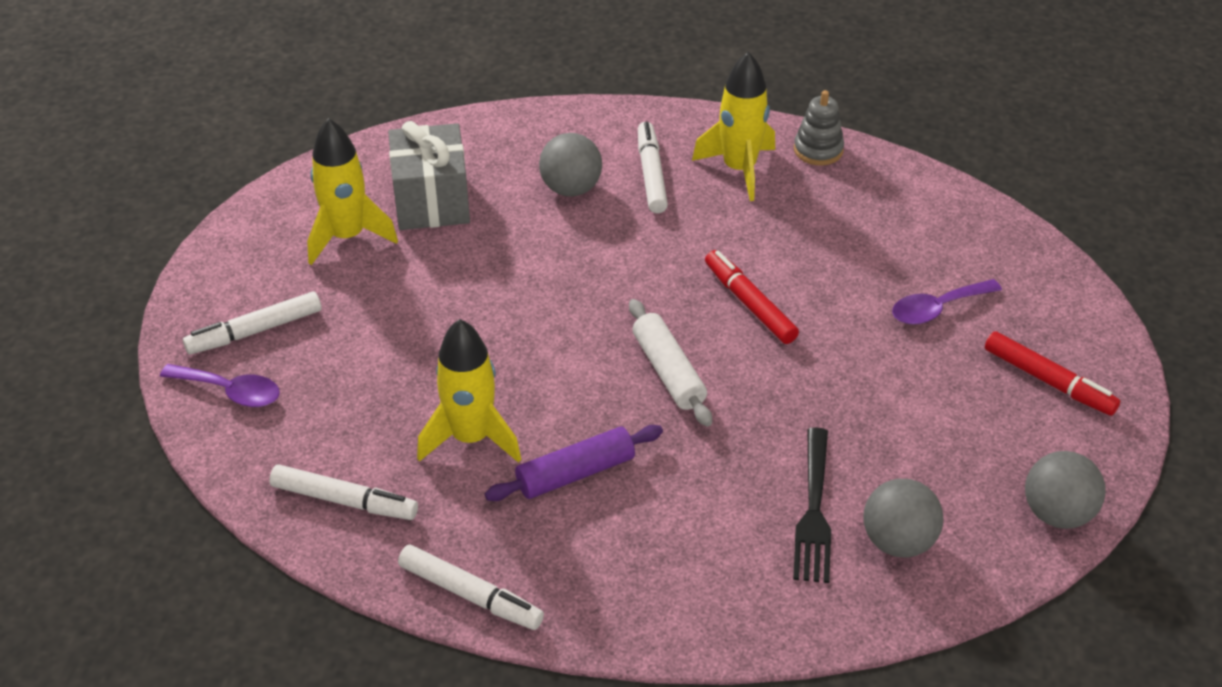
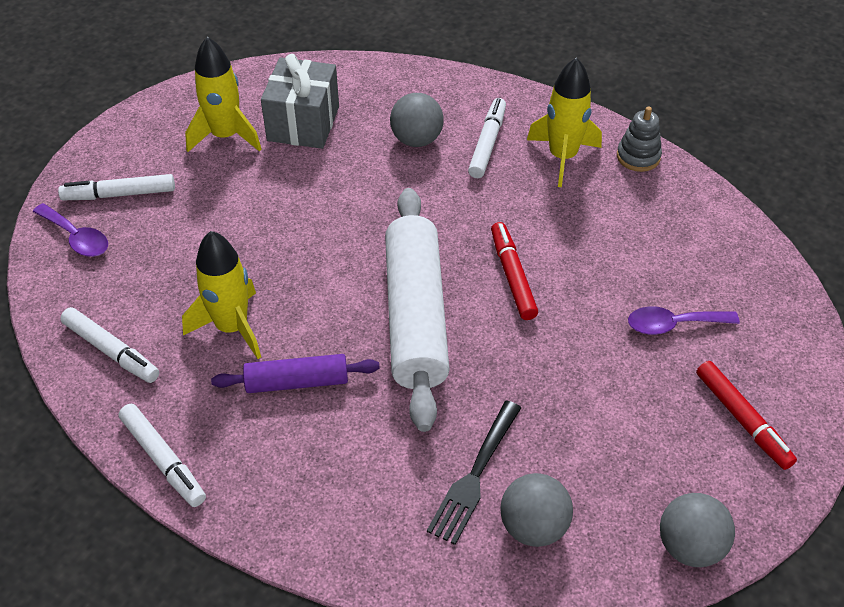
camera: 20 degrees right, 5 degrees up
(668, 371) = (416, 316): white rolling pin -> white rolling pin, size x1.89

